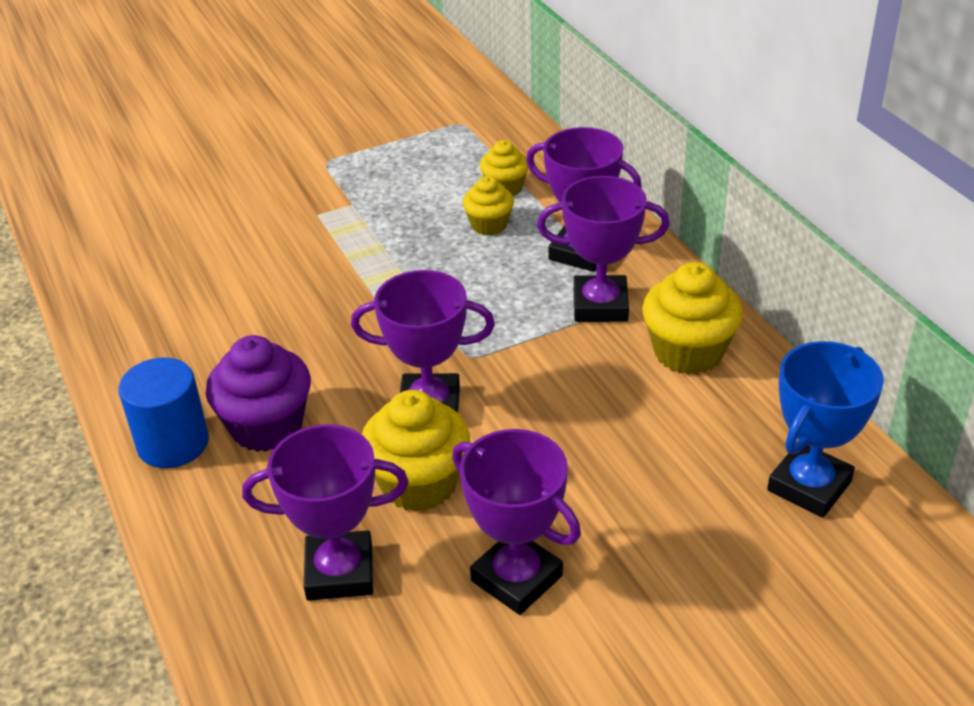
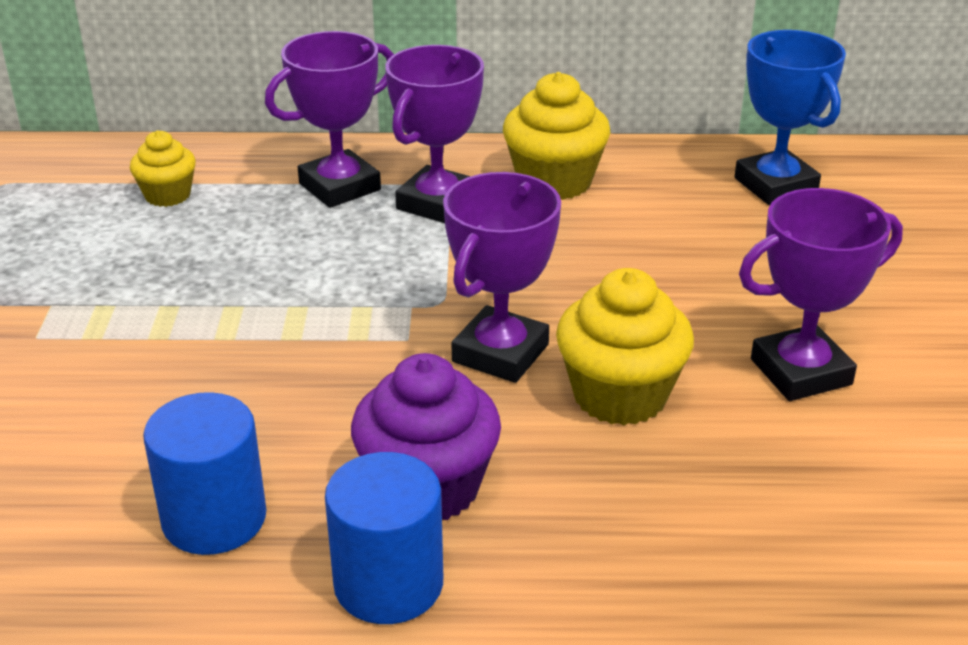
camera: 65 degrees left, 5 degrees down
(195, 353) = (214, 518): none -> blue cylinder
(340, 572) = (724, 491): purple trophy -> none
(489, 225) = (223, 224): yellow cupcake -> none

